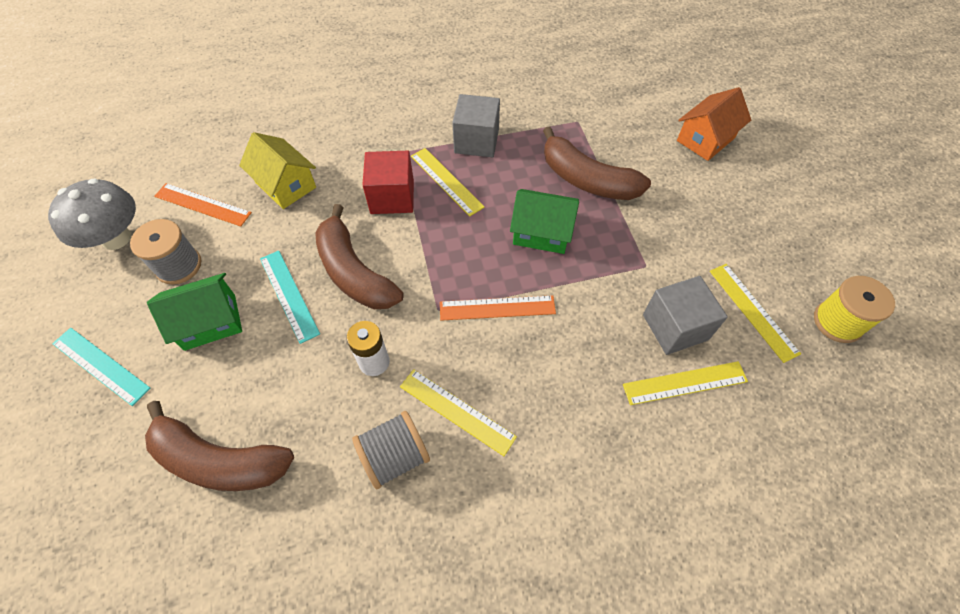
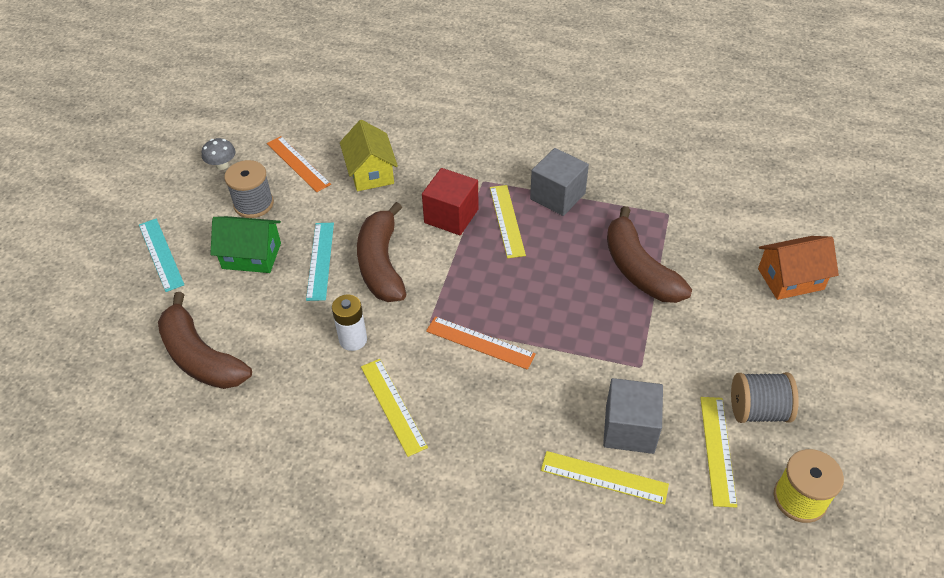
camera: 30 degrees right, 10 degrees down
(116, 238) = (222, 165): grey mushroom -> grey mushroom, size x0.52
(395, 456) = (324, 415): grey spool -> grey spool (758, 410)
(542, 232) = (563, 298): green house -> none

